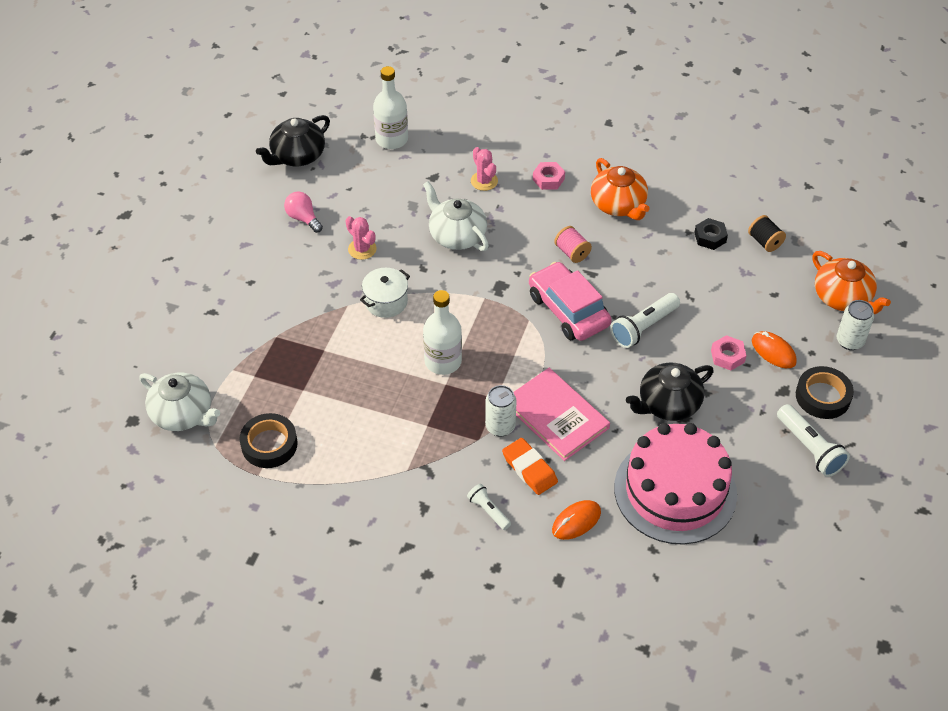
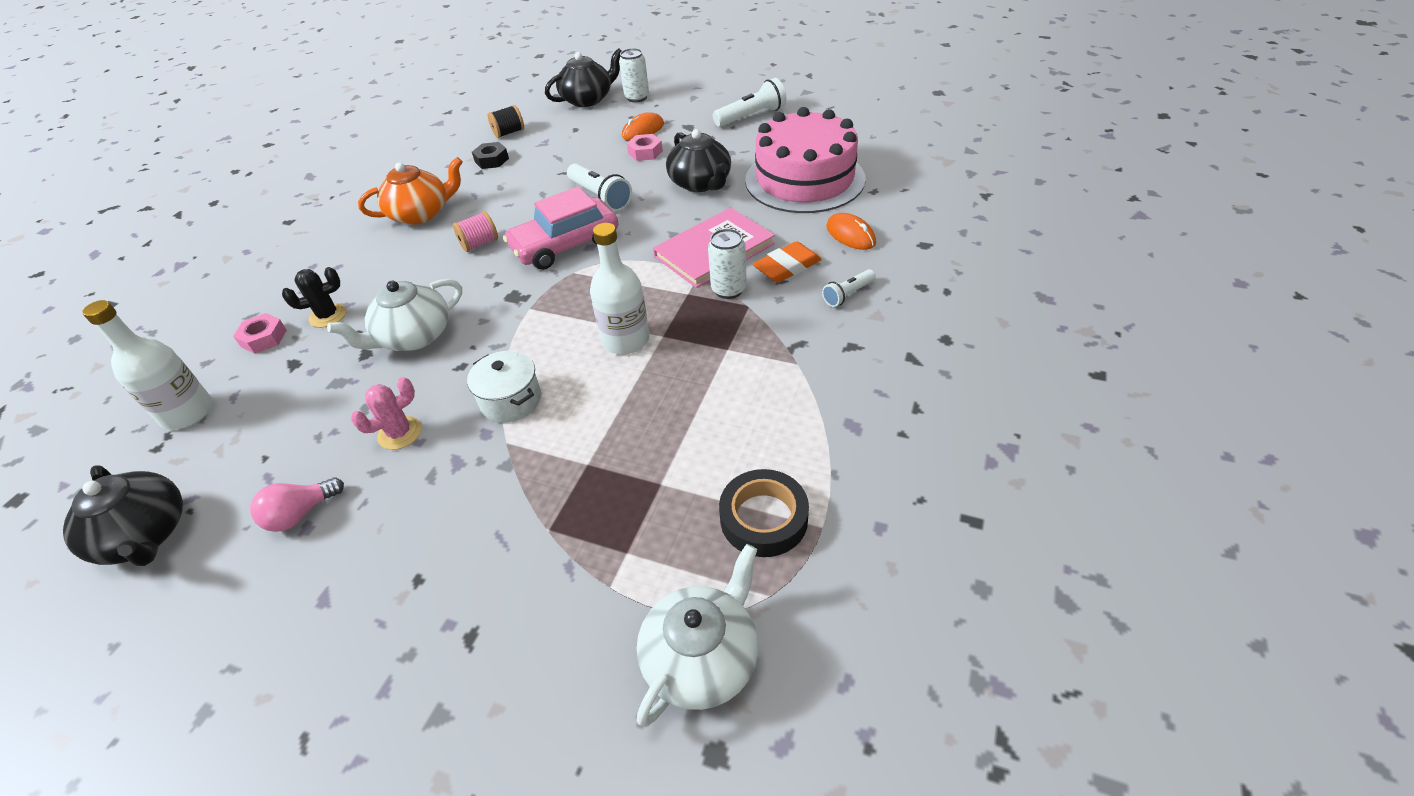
camera: 85 degrees left, 5 degrees down
(484, 181) = (328, 315): pink cactus -> black cactus
(548, 179) = (354, 263): pink nut -> pink nut (264, 338)
(822, 396) = (696, 110): black tape -> none
(842, 298) = (588, 99): orange teapot -> black teapot

